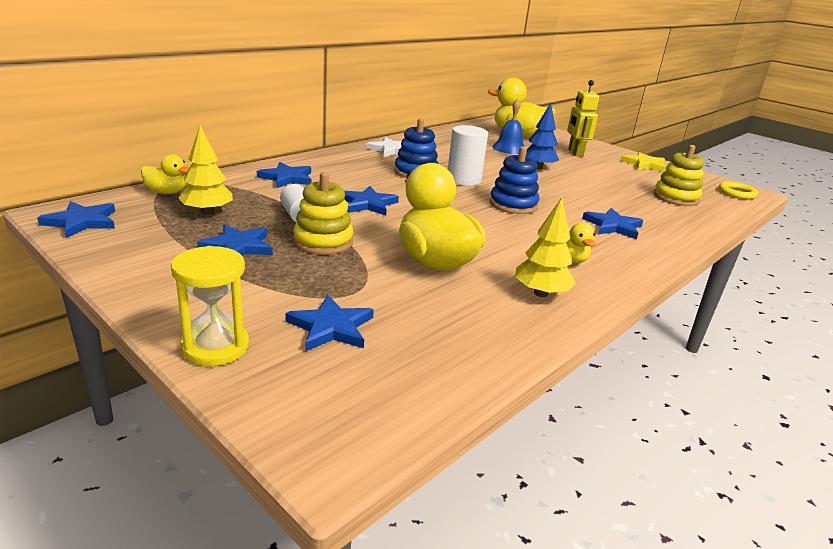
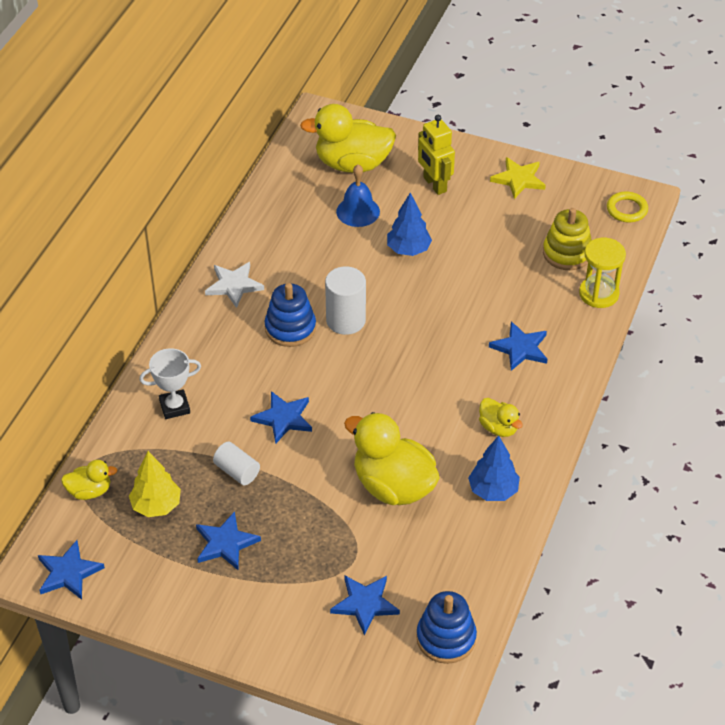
camera: 20 degrees left, 20 degrees up
(215, 347) = (304, 659): yellow hourglass -> yellow hourglass (599, 294)
(287, 178) = (174, 407): blue star -> white trophy
(323, 241) = (287, 501): yellow stacking toy -> none
(513, 204) = (416, 351): blue stacking toy -> blue stacking toy (446, 638)
(541, 293) = (493, 490): yellow tree -> blue tree

